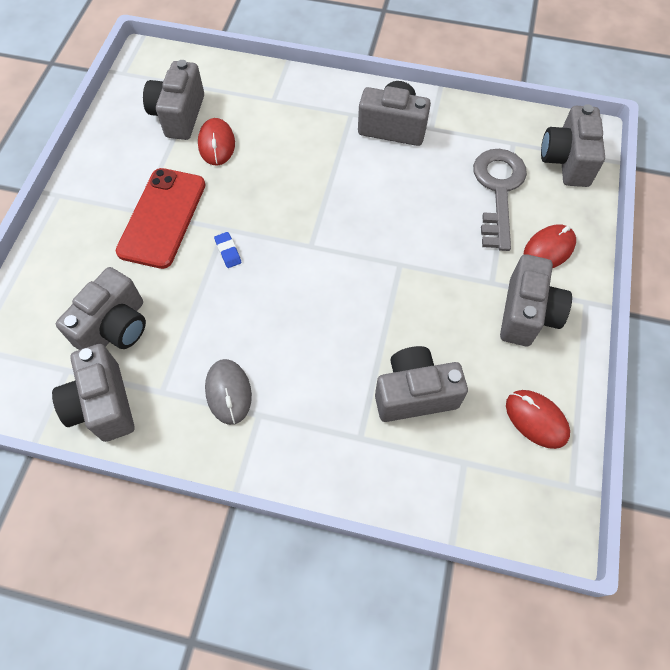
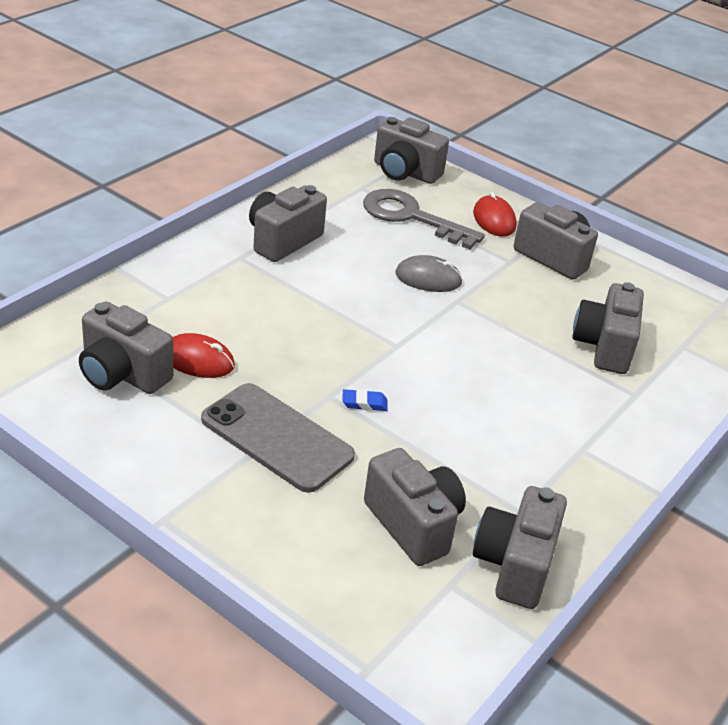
camera: 70 degrees left, 25 degrees down
(103, 404) = (514, 565): grey camera -> grey camera turned 105 degrees clockwise
(162, 218) = (277, 437): red phone -> grey phone
(228, 392) = (546, 462): grey mouse -> grey mouse (428, 278)
(536, 419) = (658, 295): red mouse -> none

